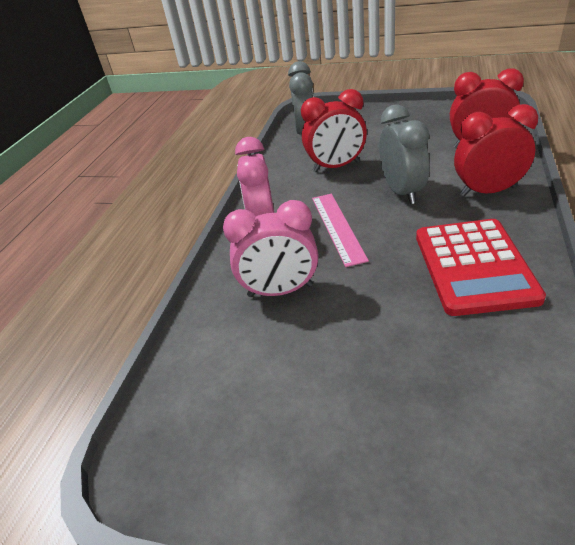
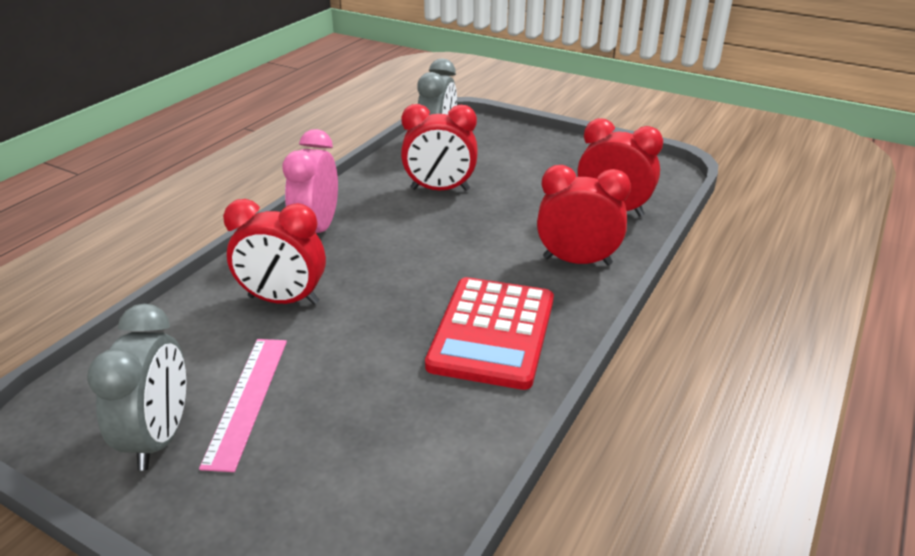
camera: 10 degrees right, 5 degrees down
(280, 291) = (283, 300): pink clock -> red clock
(338, 227) = (389, 254): pink ruler -> pink ruler (247, 400)
(402, 192) = (486, 236): grey clock -> grey clock (159, 437)

